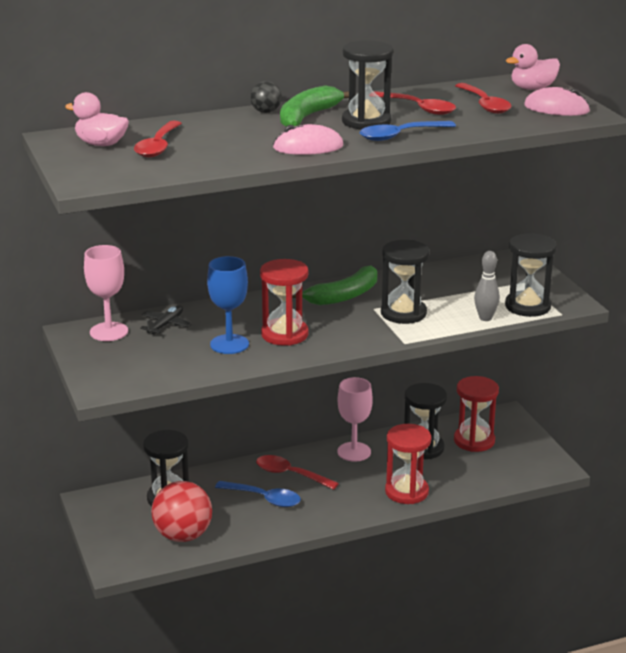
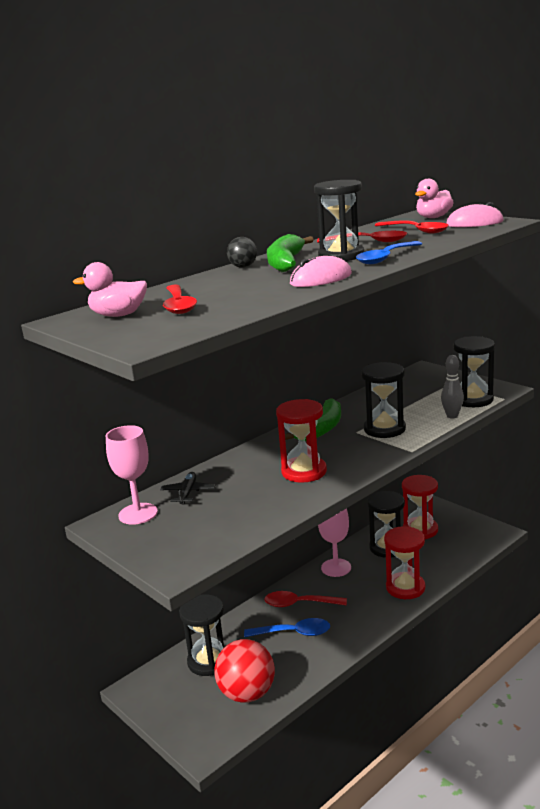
camera: 20 degrees left, 5 degrees down
(229, 344) = (263, 493): blue goblet -> none

